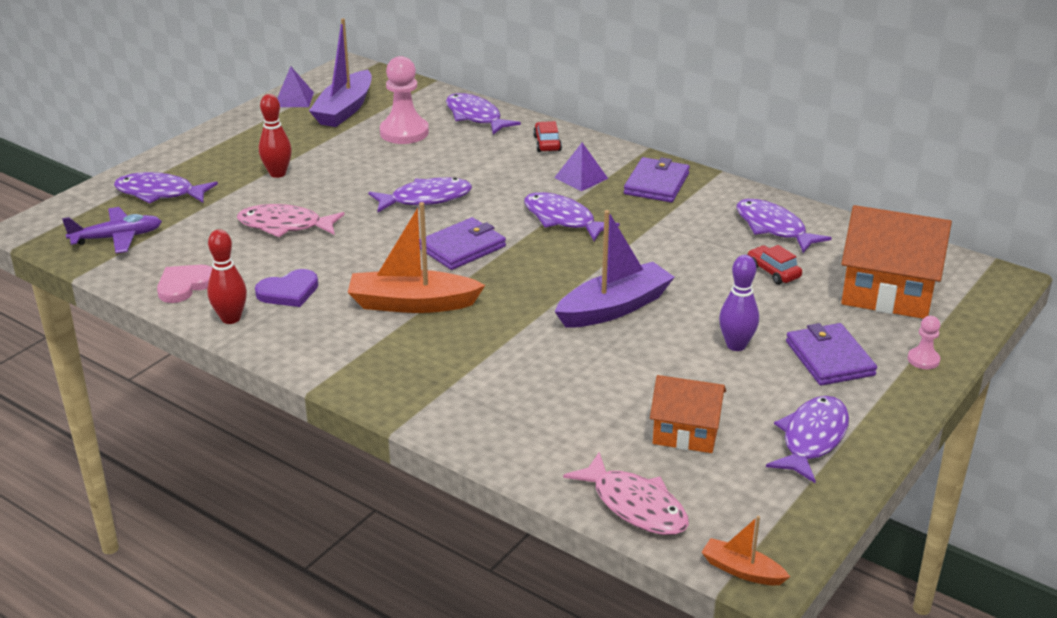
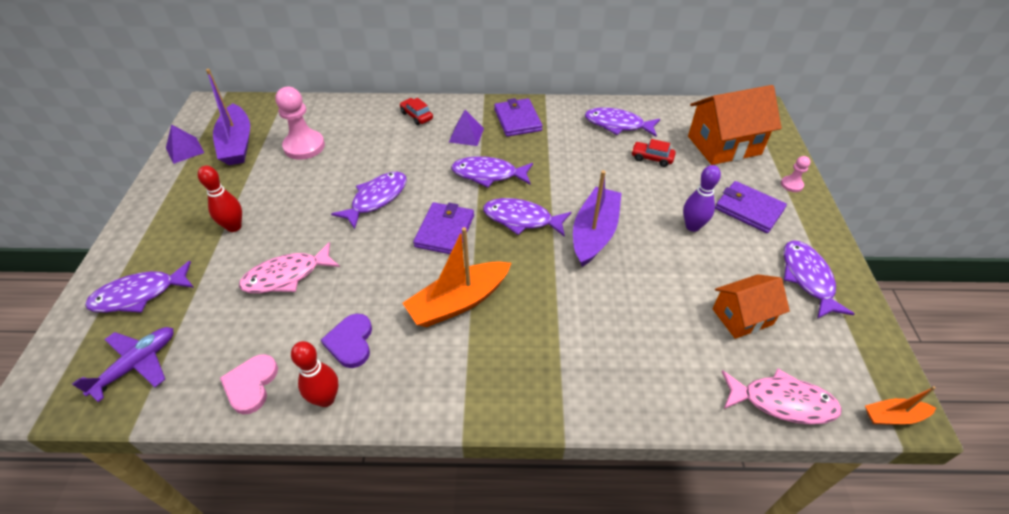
camera: 35 degrees left, 15 degrees up
(288, 292) = (350, 342): purple heart -> purple heart turned 150 degrees clockwise
(475, 117) = (345, 113): purple fish -> purple fish (521, 219)

